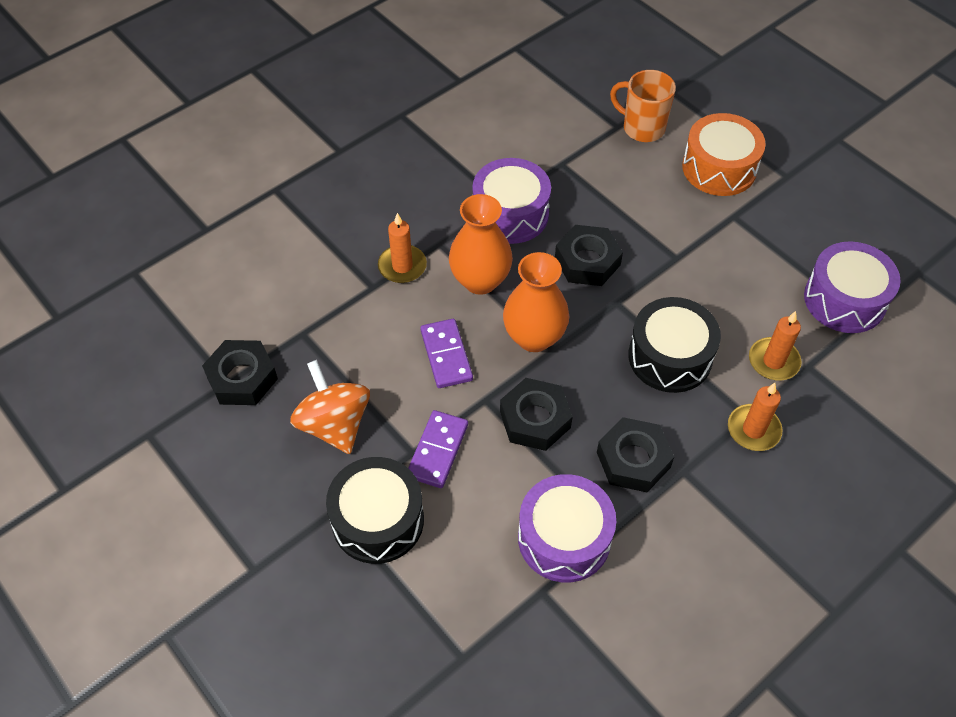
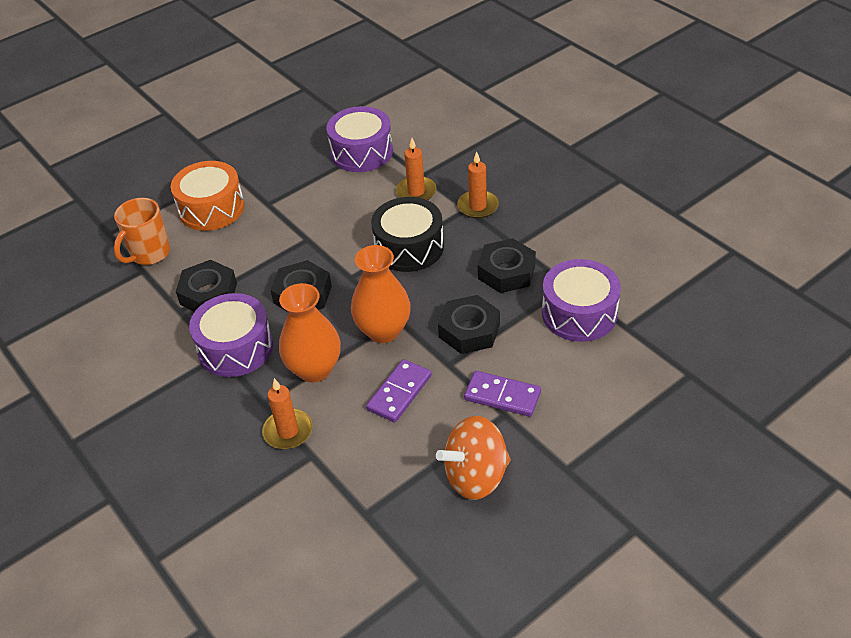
camera: 85 degrees left, 10 degrees down
(242, 378) = (419, 564): black nut -> black nut (208, 293)
(378, 520) = (575, 436): black drum -> none
(446, 355) = (399, 393): purple domino -> purple domino turned 45 degrees counterclockwise

